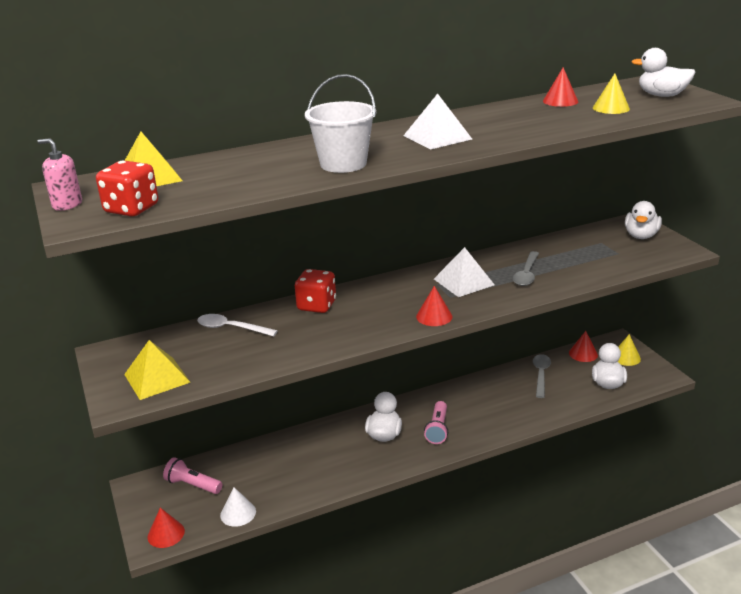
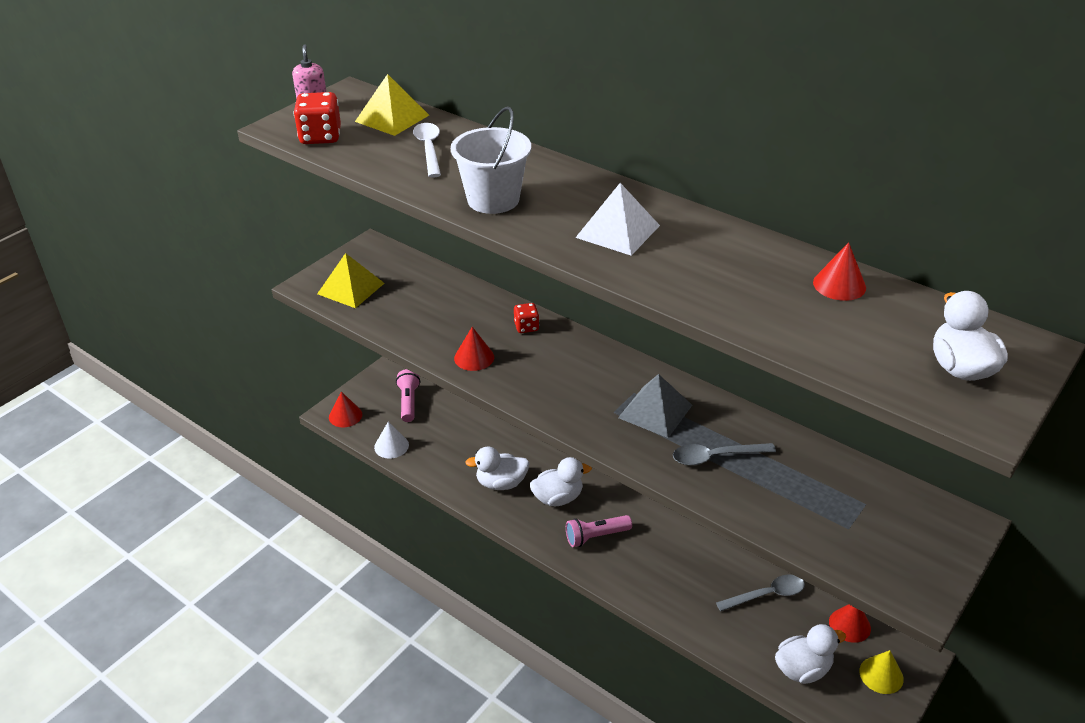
camera: 60 degrees right, 10 degrees up
(231, 328) = (451, 293): white spoon -> white spoon (429, 149)
(316, 305) = (526, 327): red dice -> red dice, size x0.60
(434, 316) = (563, 413): red cone -> red cone (474, 357)
(464, 282) = (655, 411): white pyramid -> grey pyramid
(611, 108) = (851, 332): yellow cone -> none
(641, 236) = (925, 540): white duck -> white duck (501, 483)

